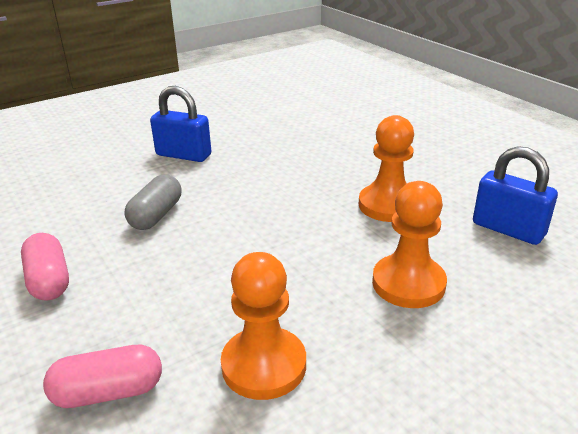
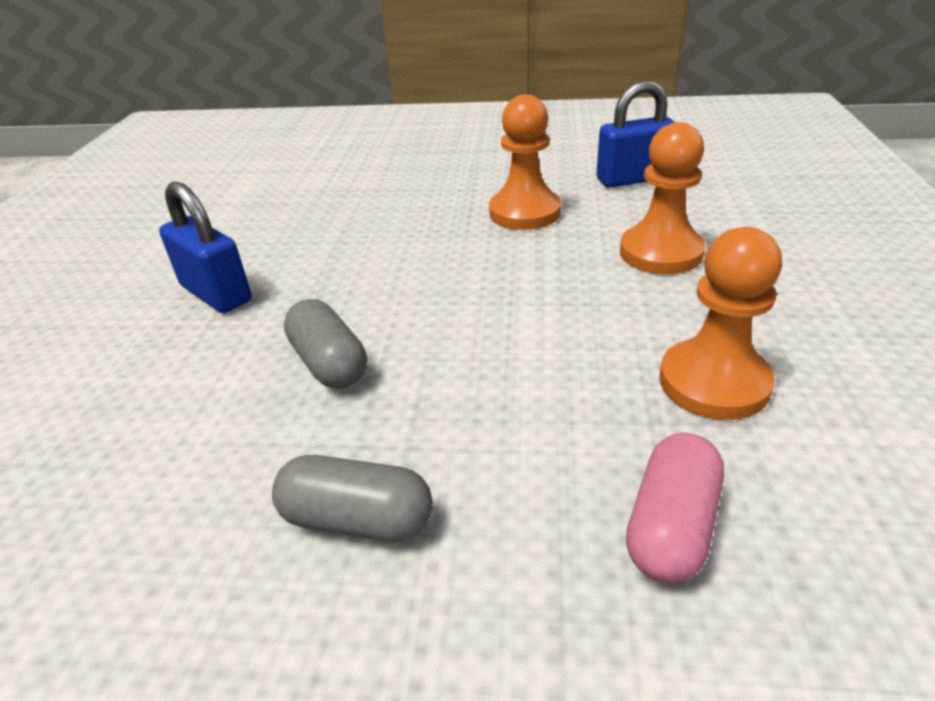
camera: 50 degrees left, 5 degrees up
(49, 280) = (357, 519): pink capsule -> grey capsule
(183, 155) = (216, 293): blue padlock -> blue padlock turned 75 degrees clockwise

